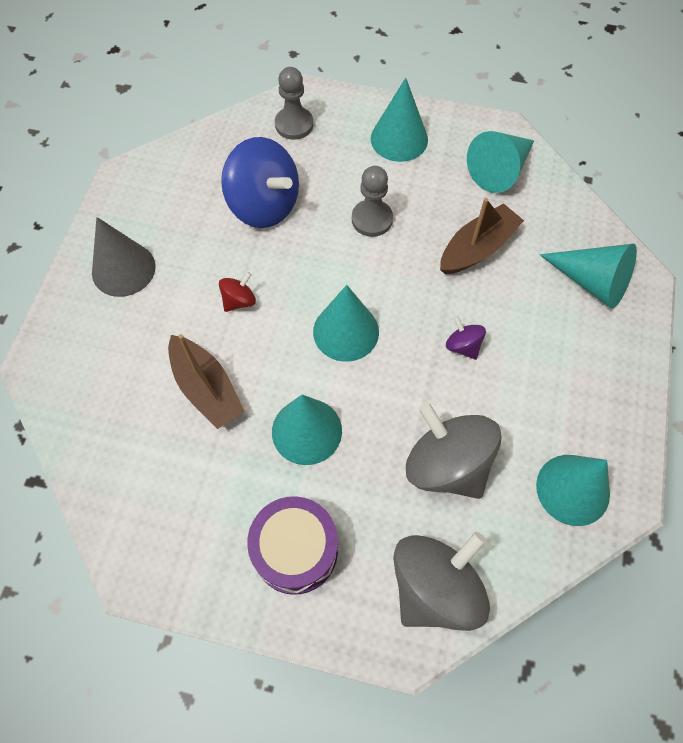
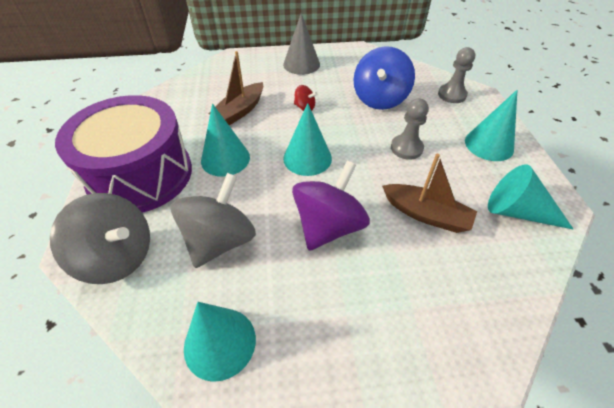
camera: 70 degrees right, 15 degrees down
(295, 550) = (141, 175): purple drum -> purple drum, size x1.77
(463, 346) = (328, 226): purple spinning top -> purple spinning top, size x2.20
(591, 282) = (452, 313): turquoise cone -> none

